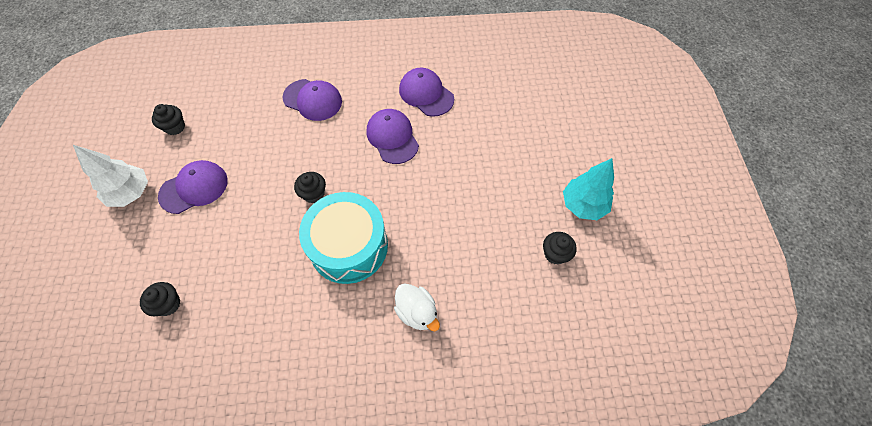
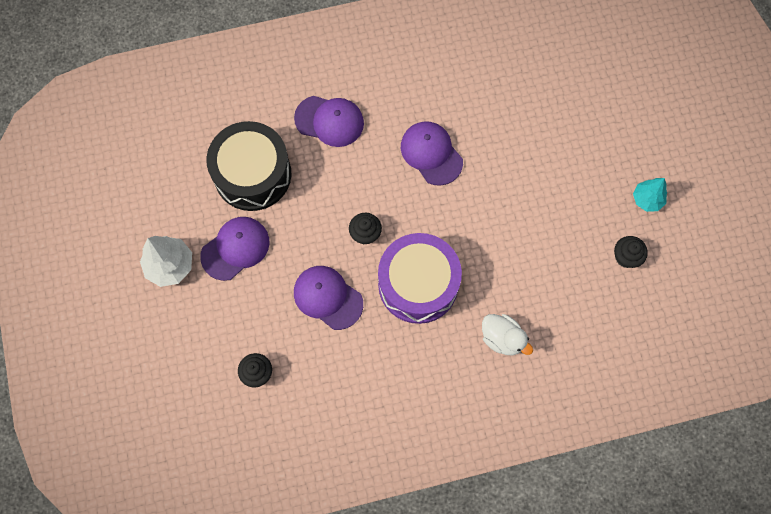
camera: 10 degrees left, 10 degrees up
(175, 127) = (186, 180): black cupcake -> none
(233, 130) = (252, 174): none -> black drum
(349, 246) = (418, 284): turquoise drum -> purple drum
(426, 94) = (455, 92): purple cap -> purple cap (328, 297)
(583, 205) = (647, 199): turquoise tree -> turquoise tree, size x0.66

